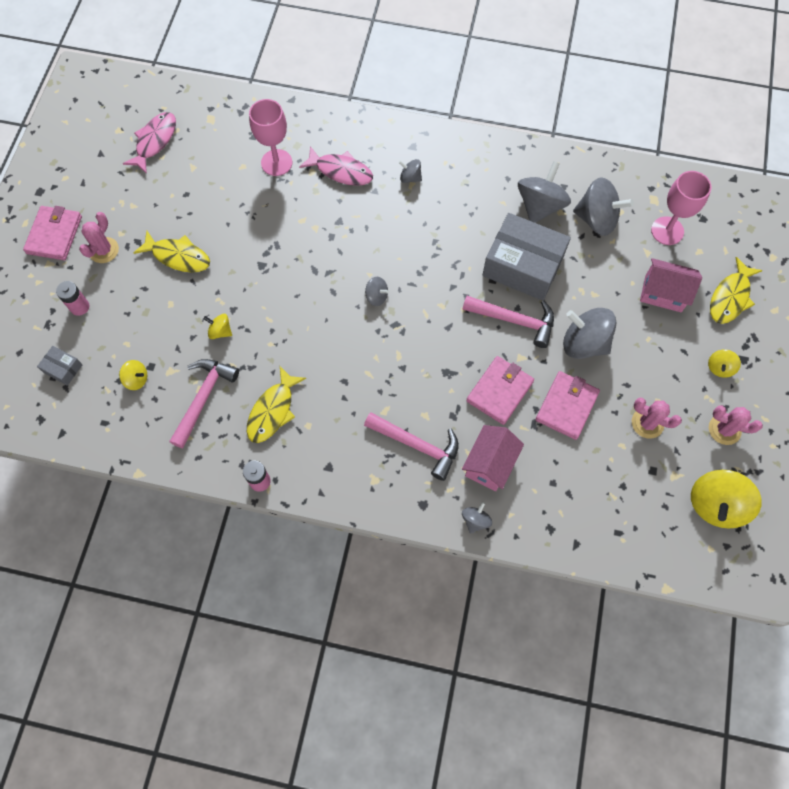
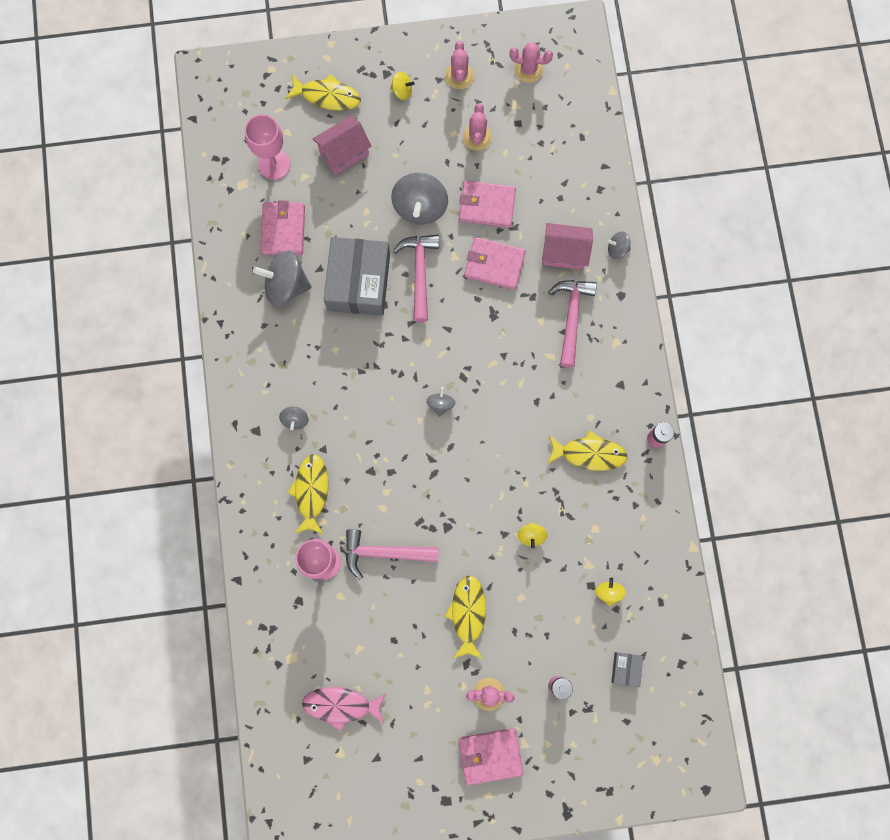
camera: 110 degrees left, 10 degrees up
(203, 398) = (602, 521): pink hammer -> pink hammer (384, 553)
(341, 171) = (311, 492): pink fish -> yellow fish
(596, 219) = (283, 230): grey spinning top -> pink wallet
(663, 293) = (344, 153): pink house -> pink house turned 60 degrees clockwise
(715, 504) = (528, 70): yellow spinning top -> pink cactus

